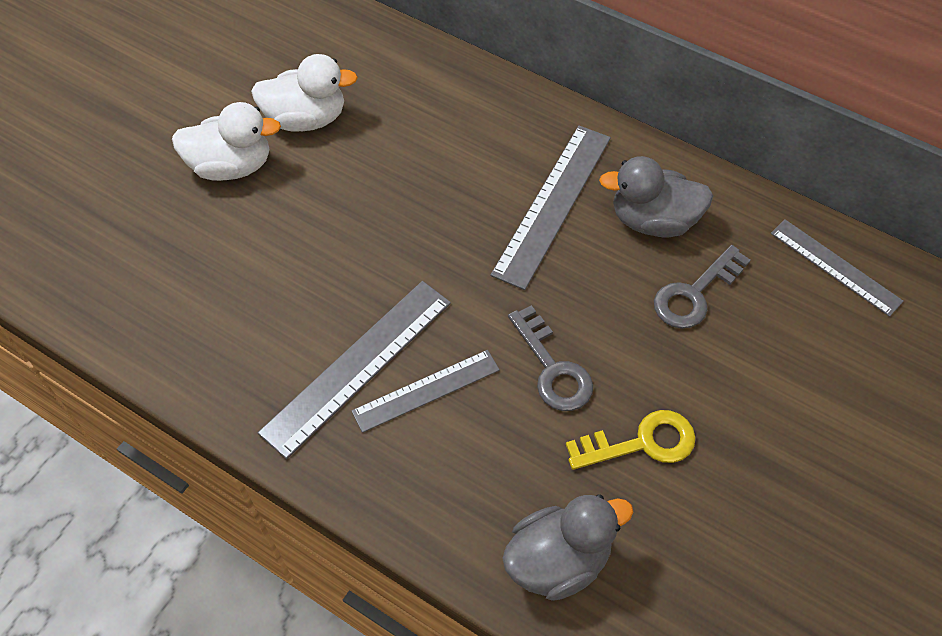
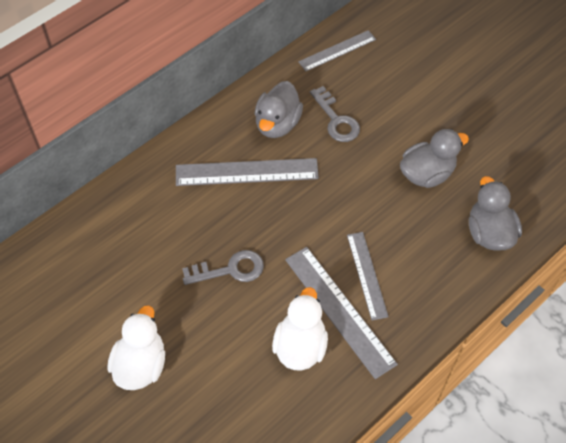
camera: 75 degrees left, 0 degrees up
(306, 119) = (114, 305): white duck -> white duck (300, 346)
(552, 204) = (246, 172): grey ruler -> grey ruler turned 45 degrees counterclockwise
(553, 369) = (368, 204): grey key -> grey key (230, 269)
(642, 443) = (427, 174): yellow key -> grey duck

